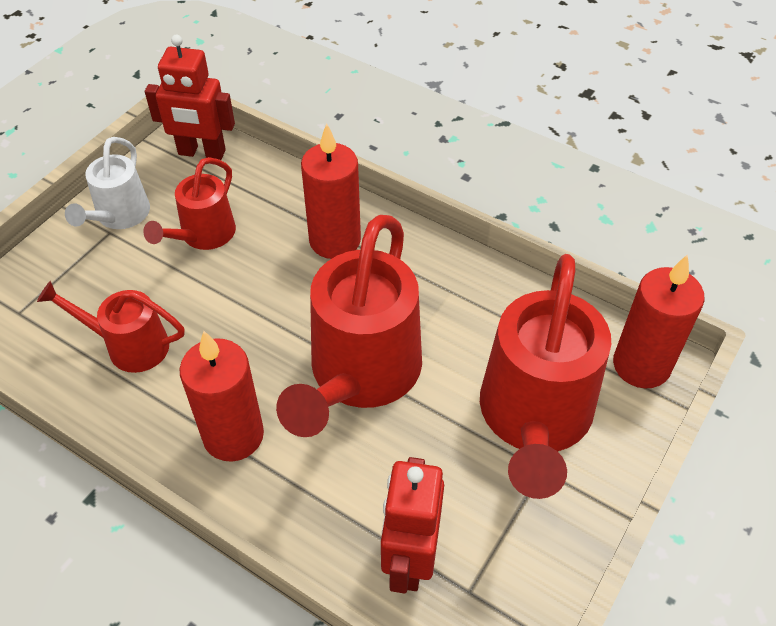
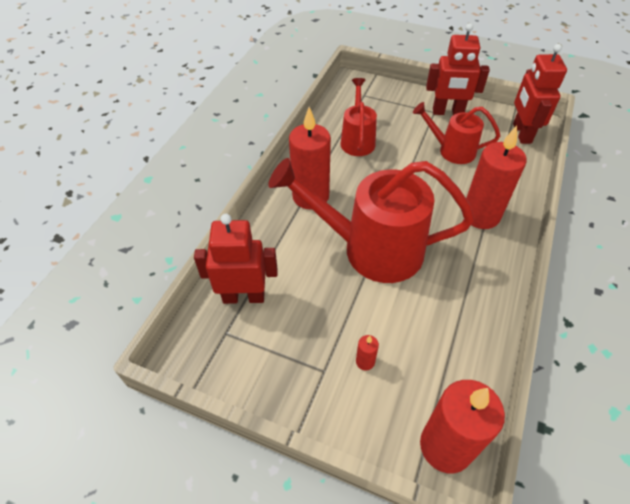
camera: 80 degrees right, 0 degrees up
(119, 217) = (448, 112): white watering can -> red robot
(534, 420) = (365, 361): red watering can -> red candle

